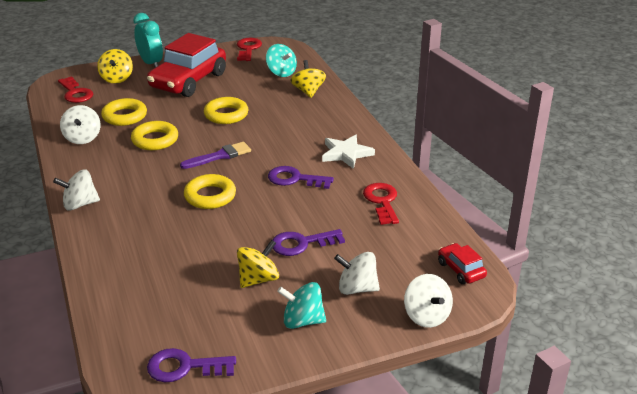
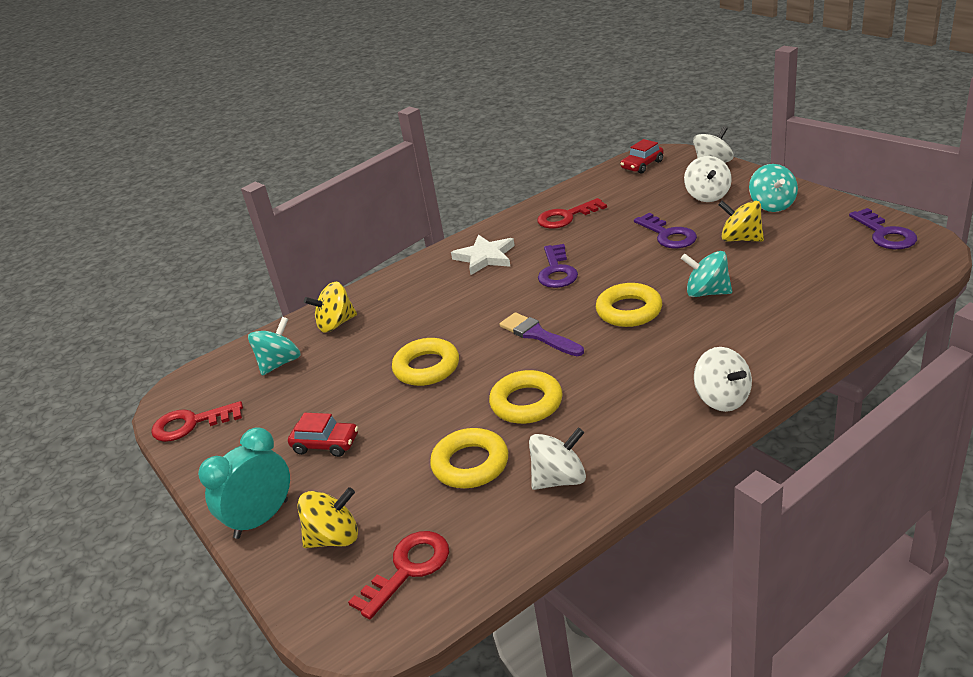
camera: 100 degrees left, 0 degrees up
(188, 81) = (326, 444): red car -> red car, size x0.44
(197, 235) = (707, 292): none -> turquoise spinning top

